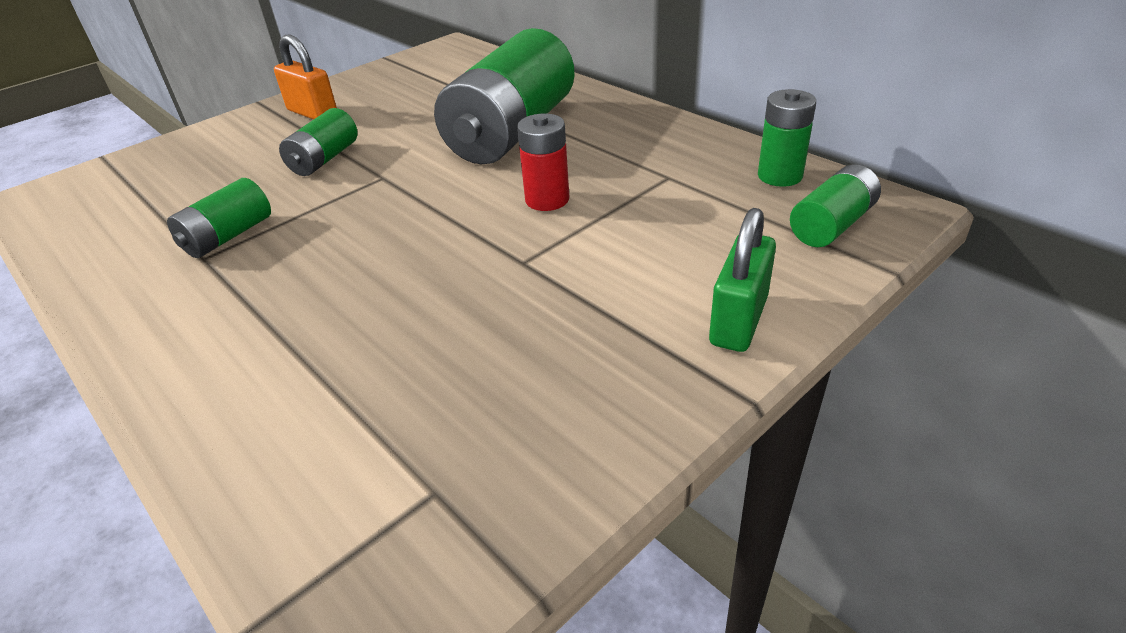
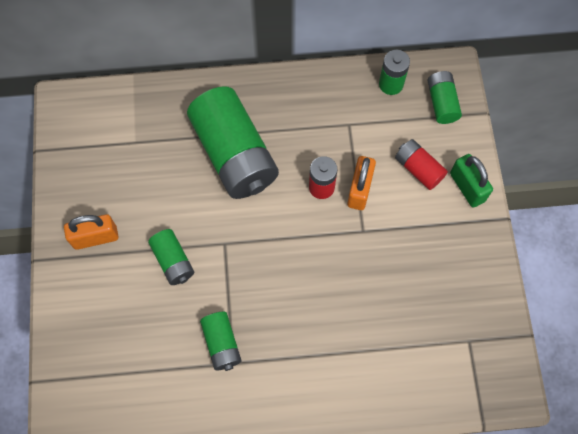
camera: 55 degrees left, 30 degrees up
(585, 228) = (359, 189): none -> orange padlock
(693, 258) = (418, 169): none -> red battery

